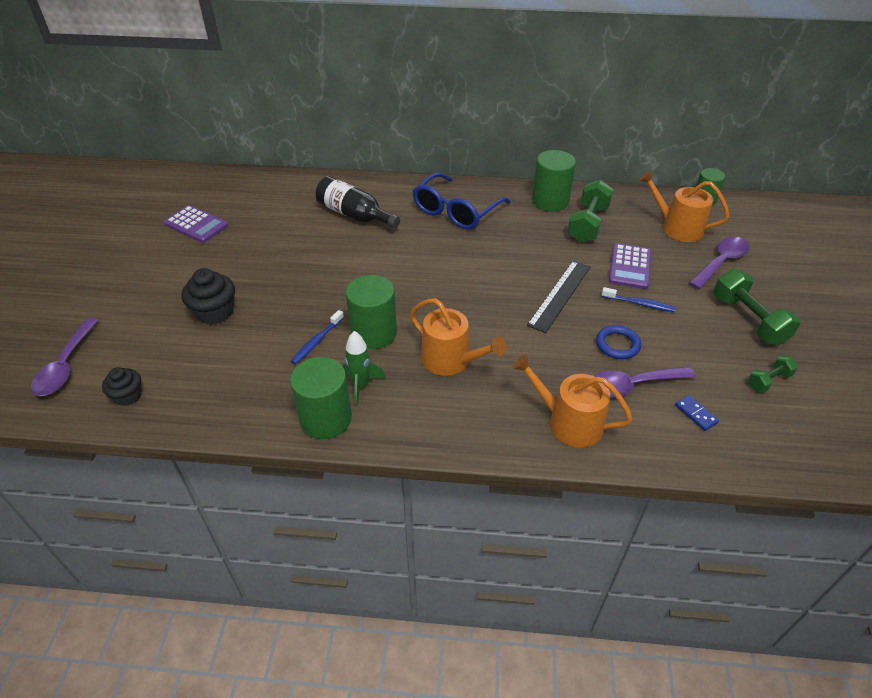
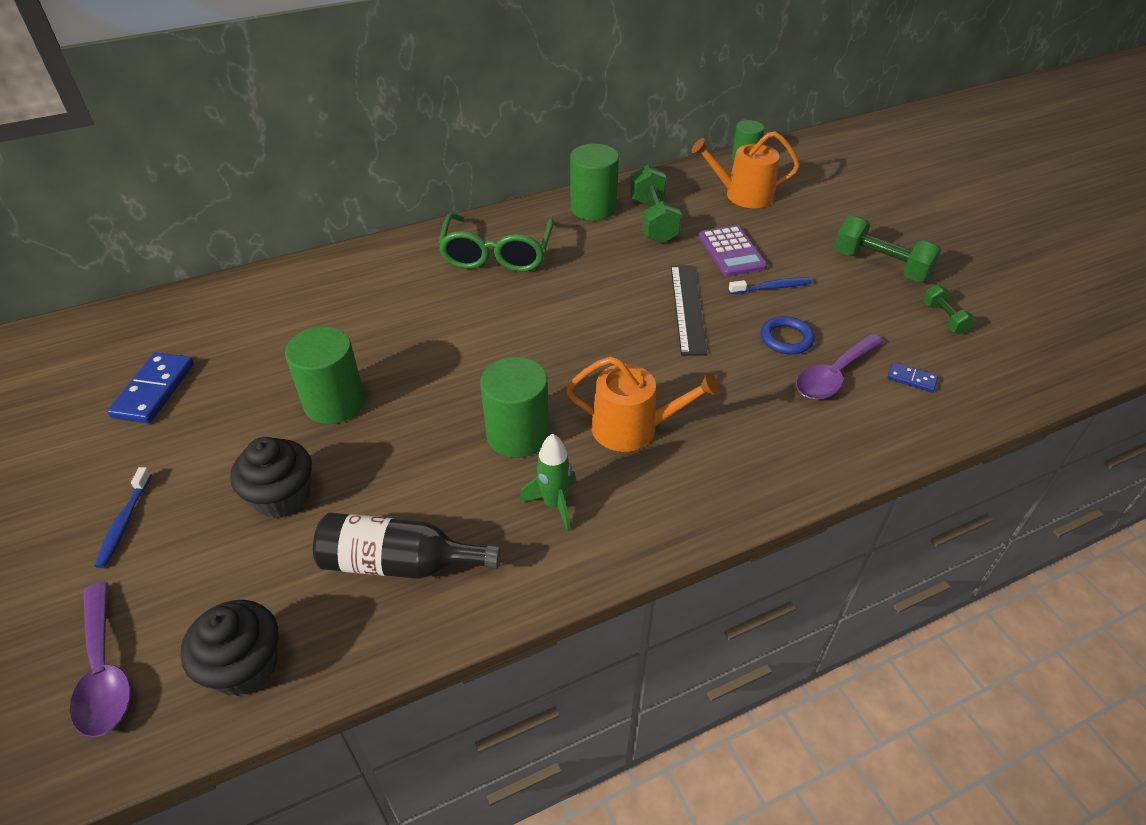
camera: 30 degrees left, 0 degrees up
(128, 396) = (244, 665): black cupcake -> black cupcake, size x1.56
(196, 225) = (154, 390): purple calculator -> blue domino
(317, 341) = (455, 474): blue toothbrush -> blue toothbrush (124, 522)
(326, 419) = (545, 564): green cylinder -> green cylinder (334, 403)
(354, 215) = (373, 301): black bottle -> black bottle (399, 563)
(456, 211) = (497, 254): blue glasses -> green glasses
(568, 422) = (806, 441): orange watering can -> none
(720, 262) = (810, 217): purple spoon -> none
(768, 381) = (944, 318): green dumbbell -> green dumbbell turned 45 degrees counterclockwise

